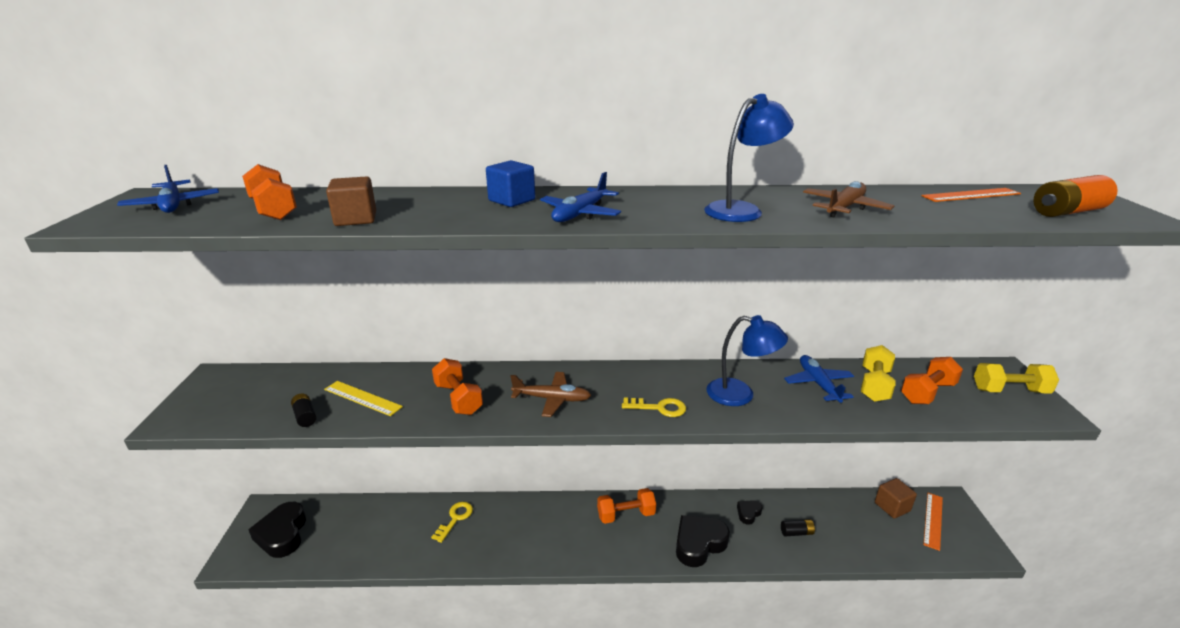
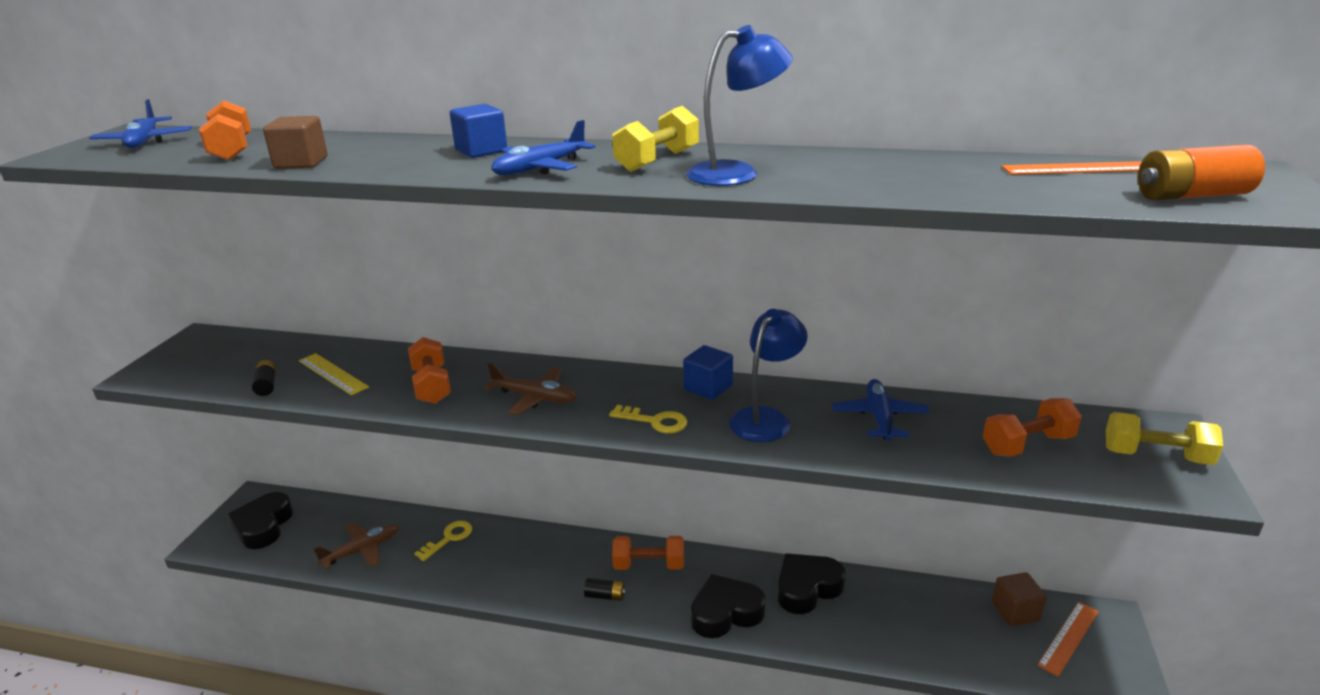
camera: 15 degrees right, 0 degrees up
(683, 374) = (708, 388): none -> blue cube
(740, 395) = (766, 418): blue lamp -> blue lamp turned 90 degrees counterclockwise
(748, 513) = (807, 588): black heart -> black heart, size x1.98
(796, 532) = (862, 621): black battery -> black battery (605, 596)
(844, 208) = (873, 176): brown plane -> brown plane (361, 550)
(874, 385) = (957, 427): yellow dumbbell -> yellow dumbbell (657, 161)

